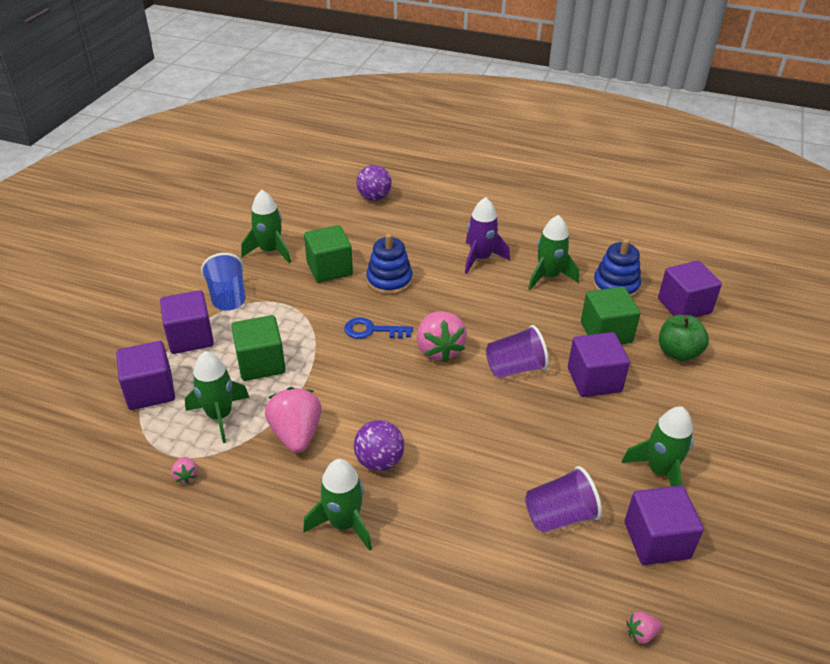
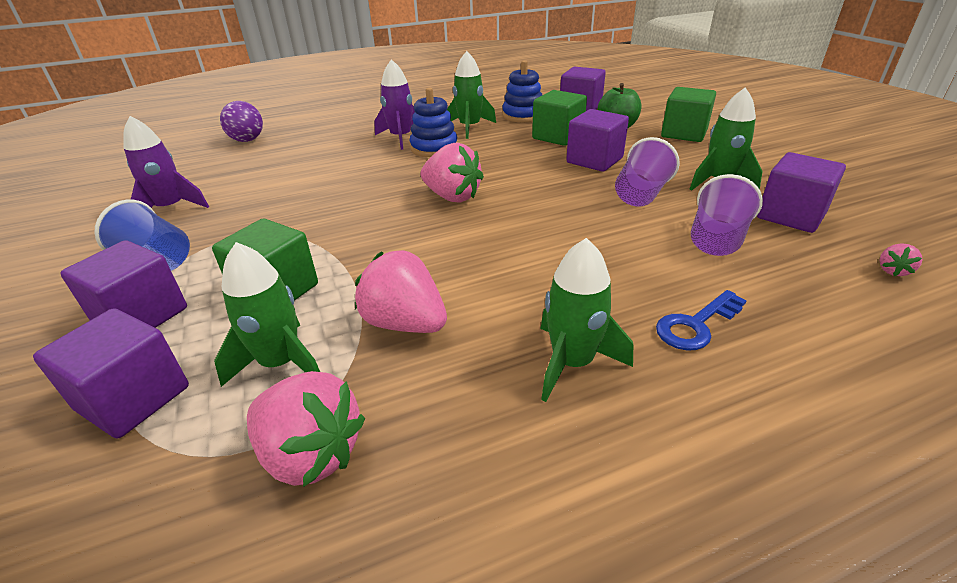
camera: 40 degrees left, 5 degrees down
(186, 476) = (311, 454): pink strawberry -> pink strawberry, size x2.26
(270, 251) = (171, 208): green rocket -> purple rocket
(329, 269) = (262, 194): green cube -> green cube (684, 133)
(372, 330) = (370, 212): blue key -> blue key (696, 325)
(379, 461) = (523, 293): purple ball -> none
(389, 280) = (338, 178): blue stacking toy -> blue stacking toy (434, 148)
(515, 368) = (530, 179): purple cup -> purple cup (641, 195)

